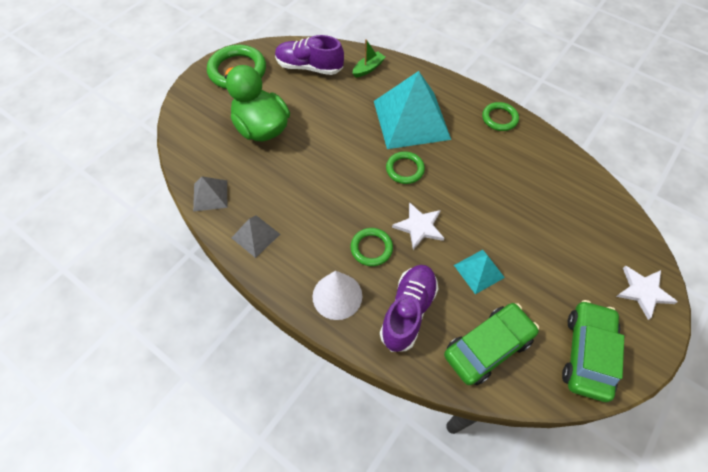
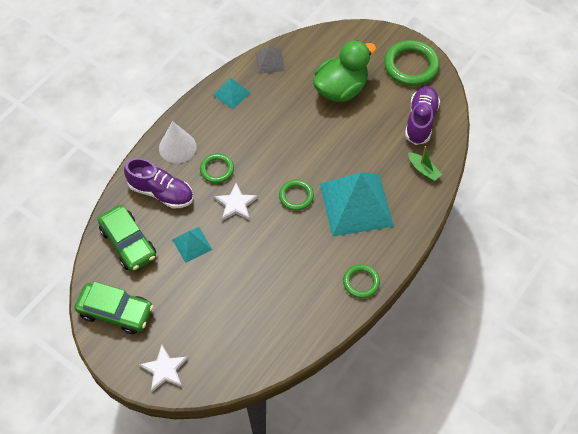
camera: 90 degrees right, 0 degrees up
(255, 236) = (231, 94): grey pyramid -> turquoise pyramid

